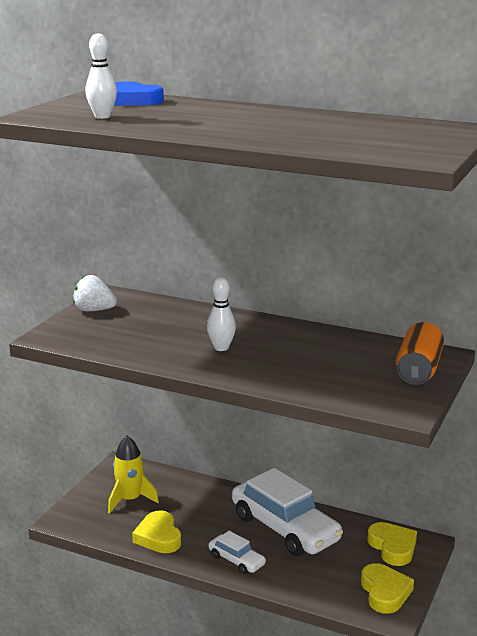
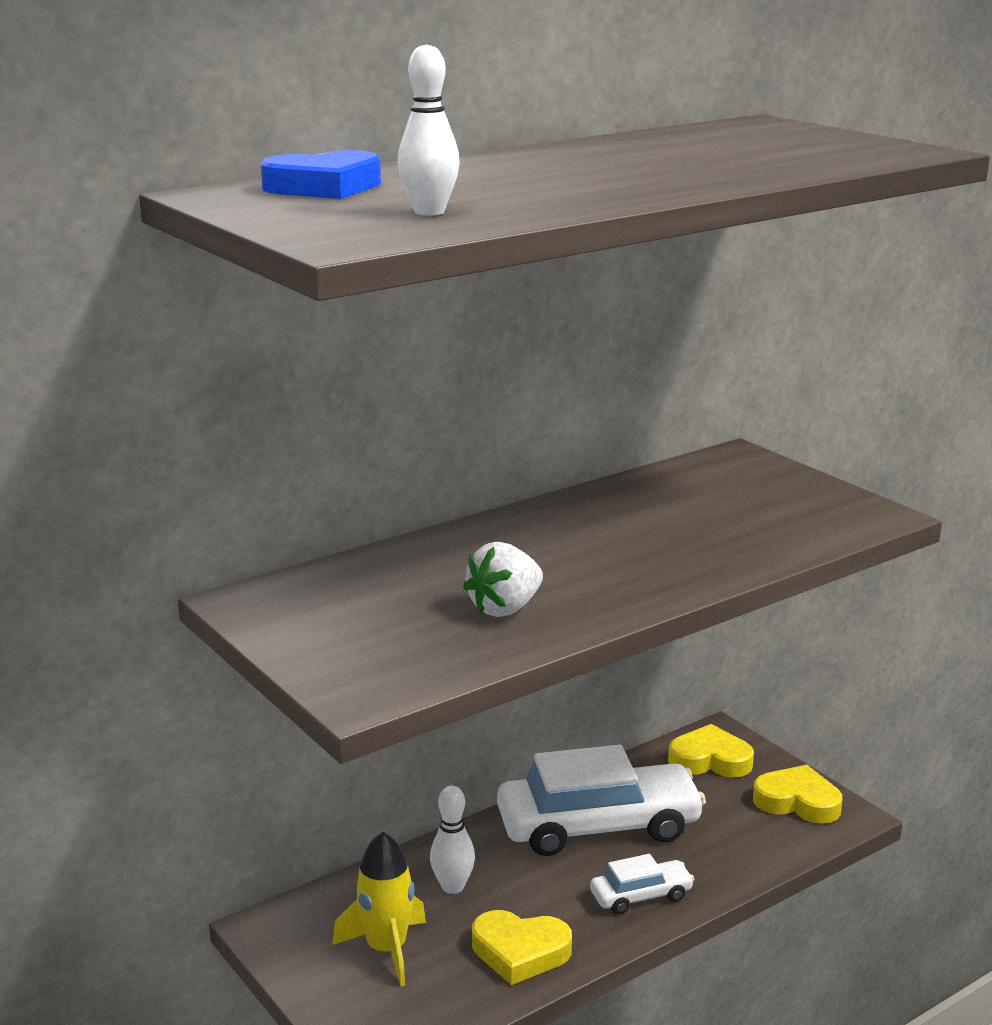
camera: 60 degrees left, 0 degrees up
(94, 310) = (297, 629): white strawberry -> white strawberry (505, 608)
(221, 348) = (575, 569): white bowling pin -> white bowling pin (452, 887)
(418, 370) = (771, 478): orange can -> none

